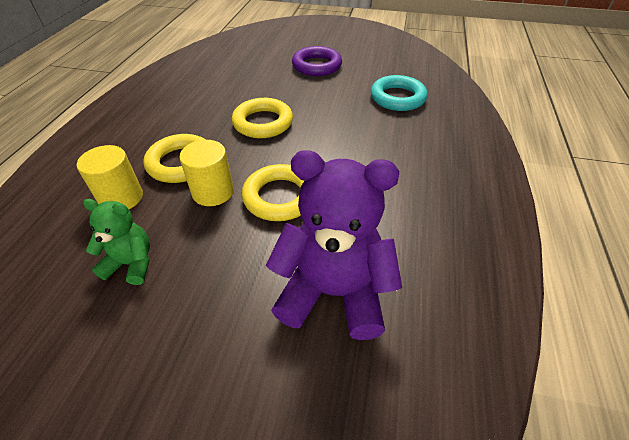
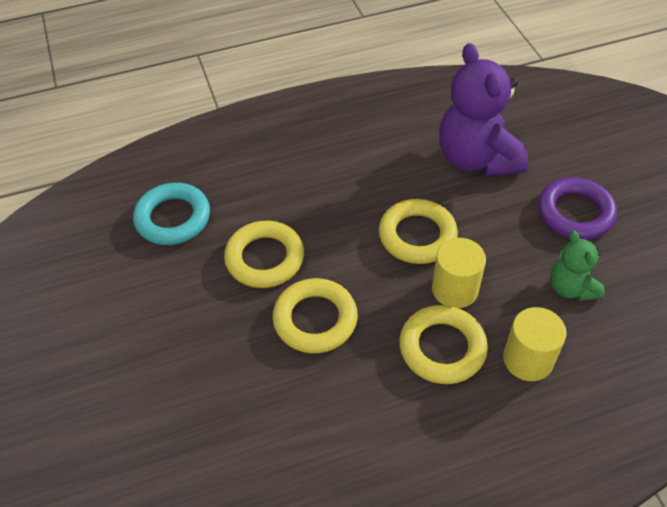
camera: 120 degrees left, 5 degrees up
(316, 66) = (128, 342): purple ring -> purple ring (575, 213)
(330, 120) = (265, 258): none -> yellow ring

